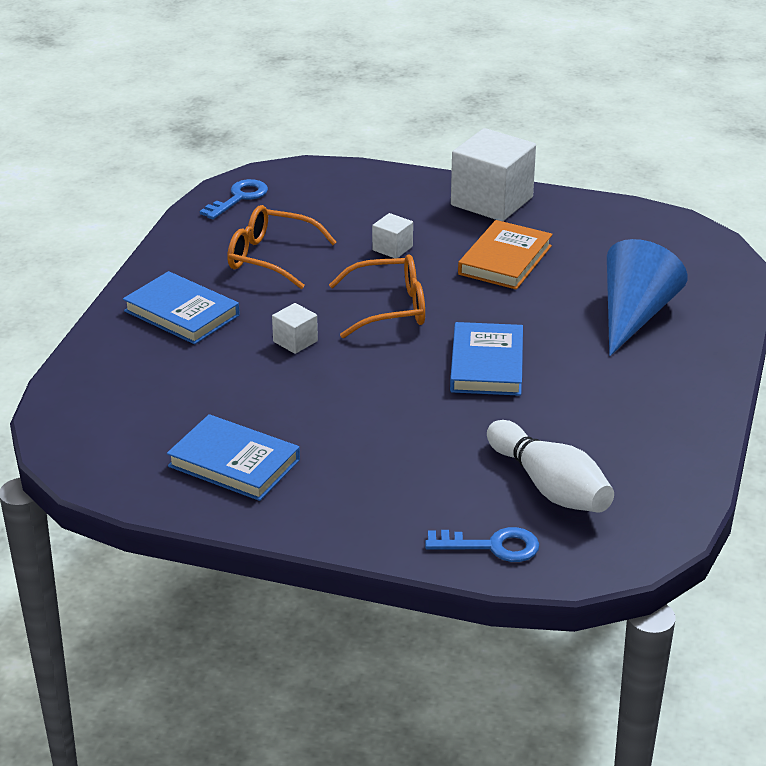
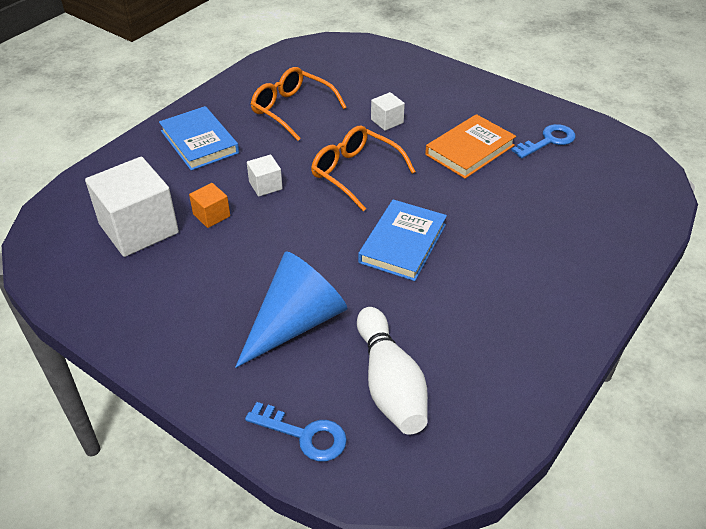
camera: 20 degrees right, 10 degrees up
(234, 463) = (150, 286): blue book -> none
(239, 198) = (300, 57): blue key -> blue key (548, 141)
(254, 383) = (211, 215): none -> orange cube
(390, 308) = (355, 173): orange glasses -> orange glasses turned 150 degrees counterclockwise
(492, 201) = (486, 97): white cube -> white cube (139, 228)
(634, 315) = (552, 226): blue cone -> blue cone (295, 322)

